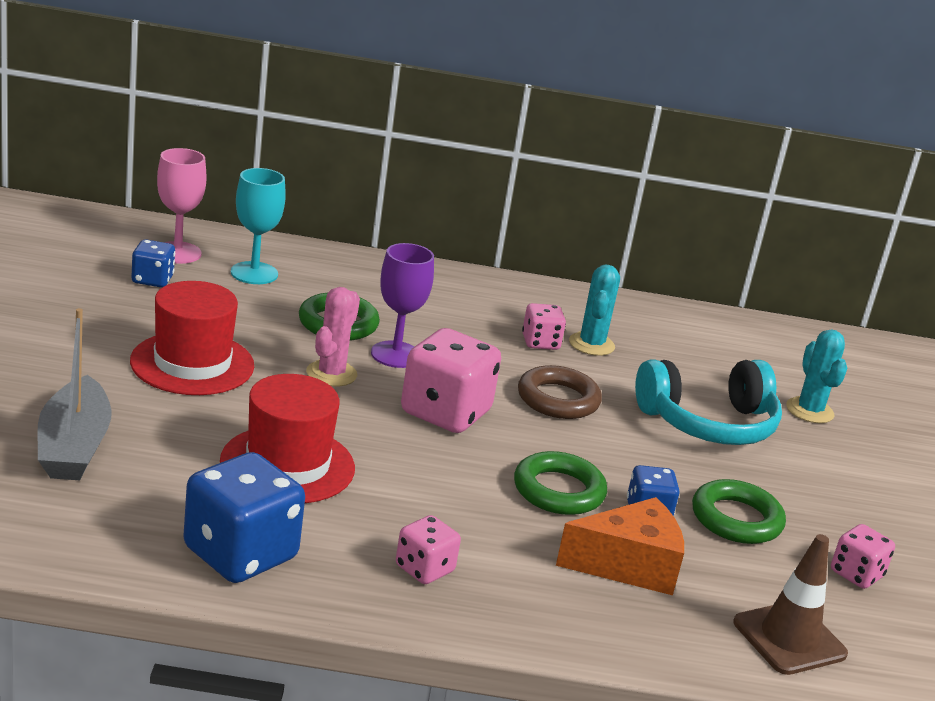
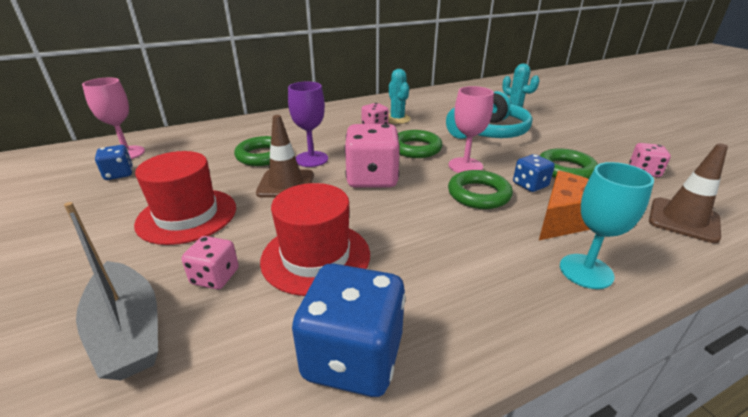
camera: 25 degrees left, 5 degrees up
(254, 273) = (187, 147): turquoise goblet -> turquoise goblet (586, 271)
(331, 374) = (286, 184): pink cactus -> brown traffic cone
(424, 569) = (481, 287): pink dice -> pink dice (215, 277)
(558, 399) = (416, 148): brown ring -> green ring
(595, 451) = (465, 166): none -> pink goblet

